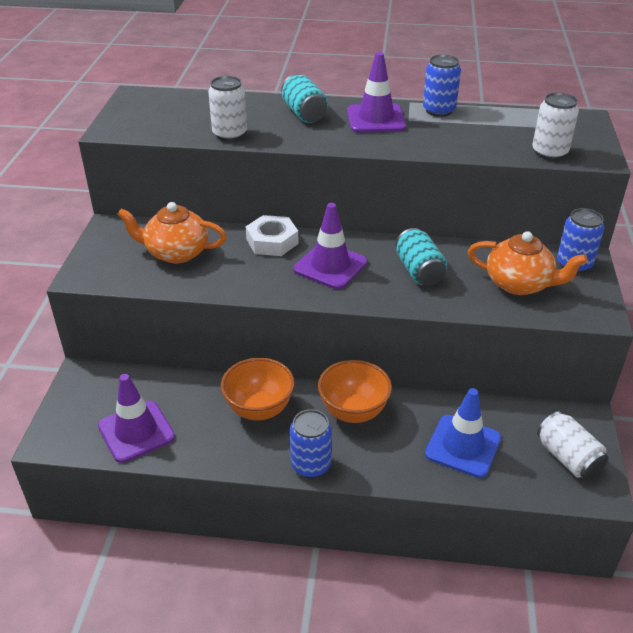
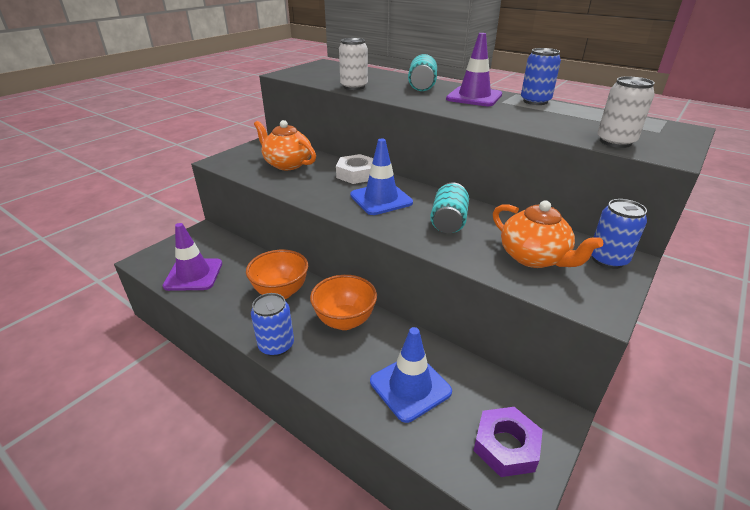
camera: 30 degrees right, 5 degrees down
(330, 266) = (381, 199): purple traffic cone -> blue traffic cone
(568, 458) = (506, 446): white can -> purple nut

